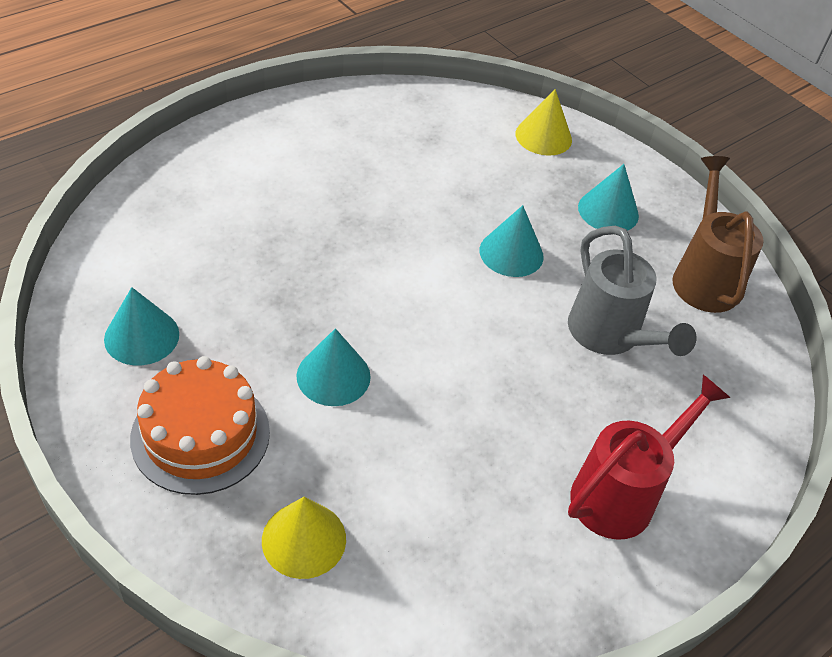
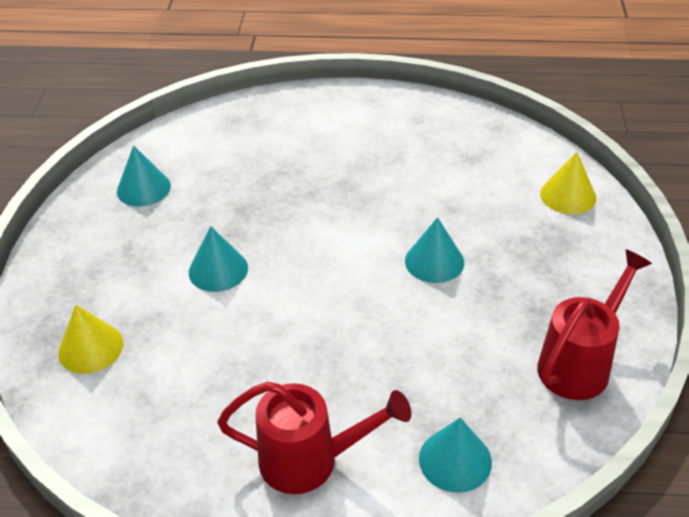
camera: 50 degrees right, 5 degrees down
(200, 435) = (109, 258): orange cake -> none
(608, 211) = (555, 273): turquoise cone -> turquoise cone (455, 460)
(609, 336) = (439, 357): grey watering can -> none
(704, 277) = (579, 363): brown watering can -> red watering can

